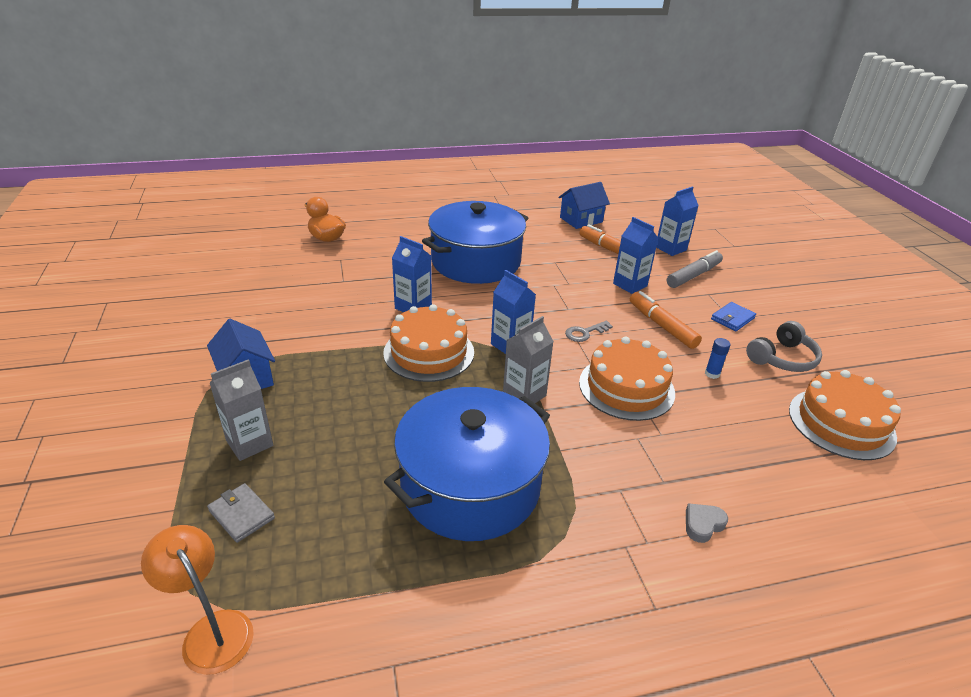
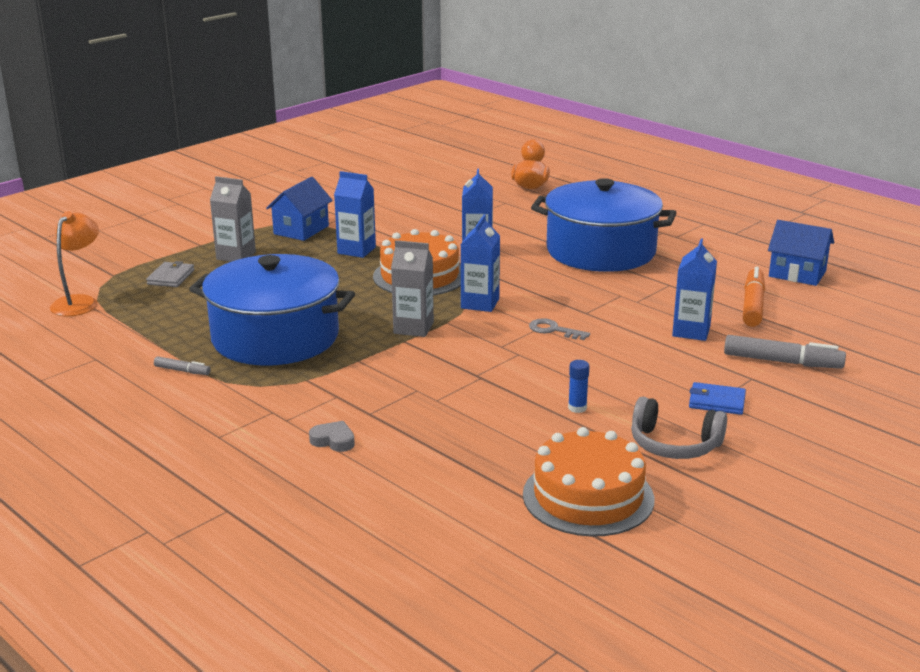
camera: 60 degrees right, 10 degrees down
(489, 588) = (182, 371): none -> grey marker
(626, 387) = (488, 369): orange cake -> none
(662, 326) = (631, 365): orange marker -> none
(671, 248) = (827, 336): blue carton -> blue carton (356, 250)

